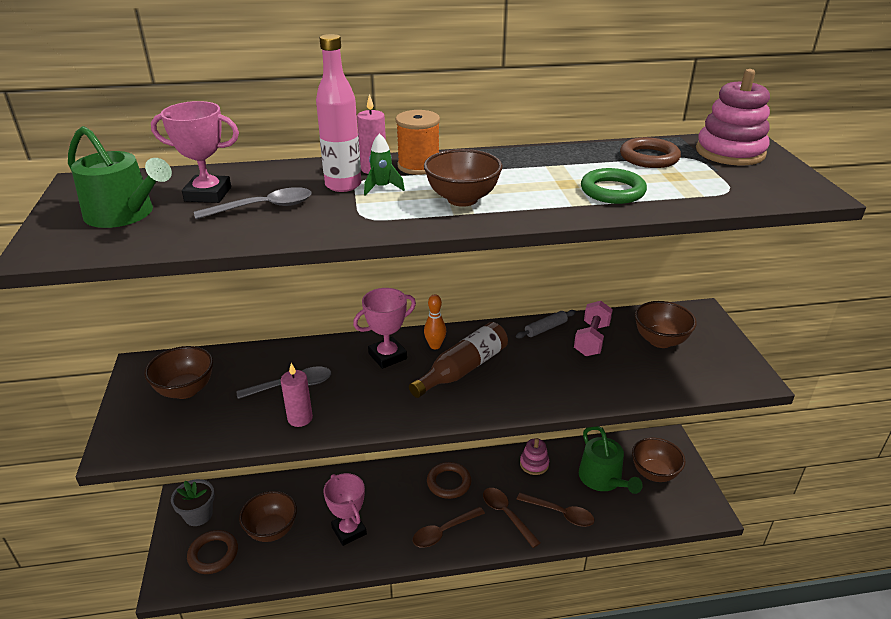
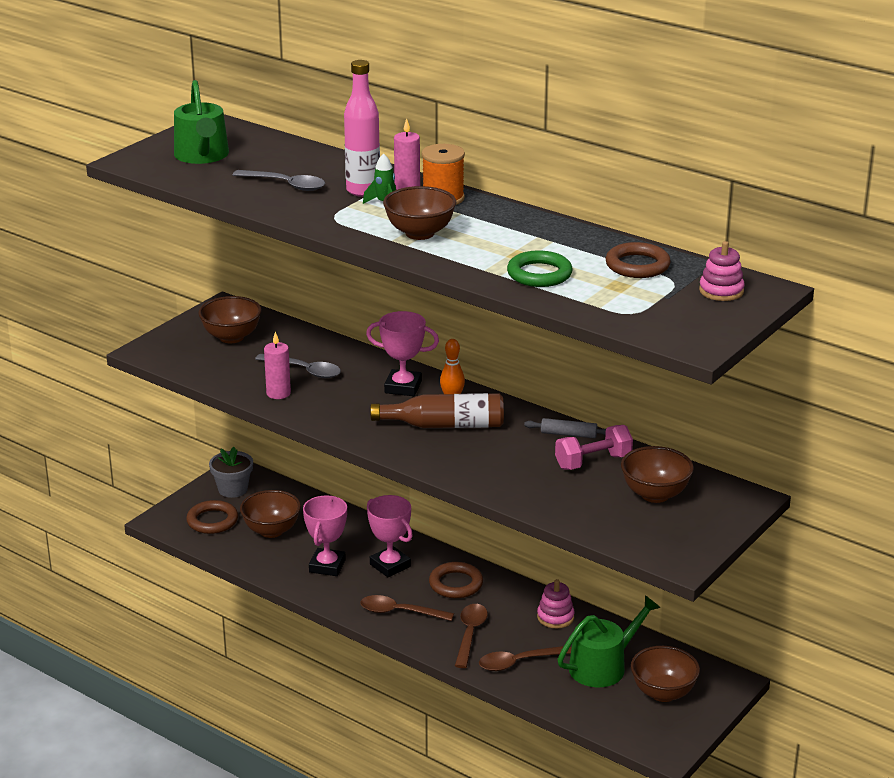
camera: 45 degrees right, 5 degrees down
(208, 194) = (269, 162): pink trophy -> pink trophy (390, 565)
(560, 513) = (519, 662): brown spoon -> brown spoon turned 90 degrees clockwise
(603, 479) = (603, 666): green watering can -> green watering can turned 150 degrees counterclockwise
(730, 152) = (721, 291): pink stacking toy -> pink stacking toy, size x0.58

